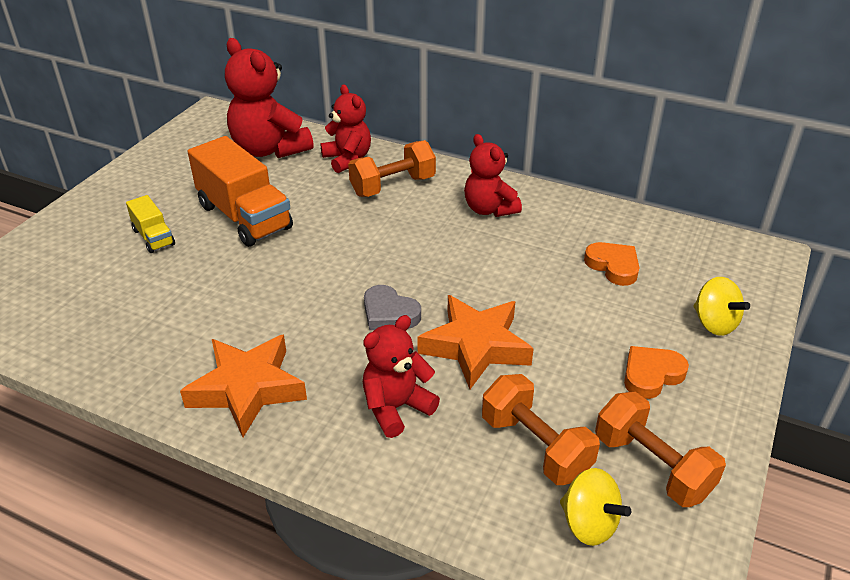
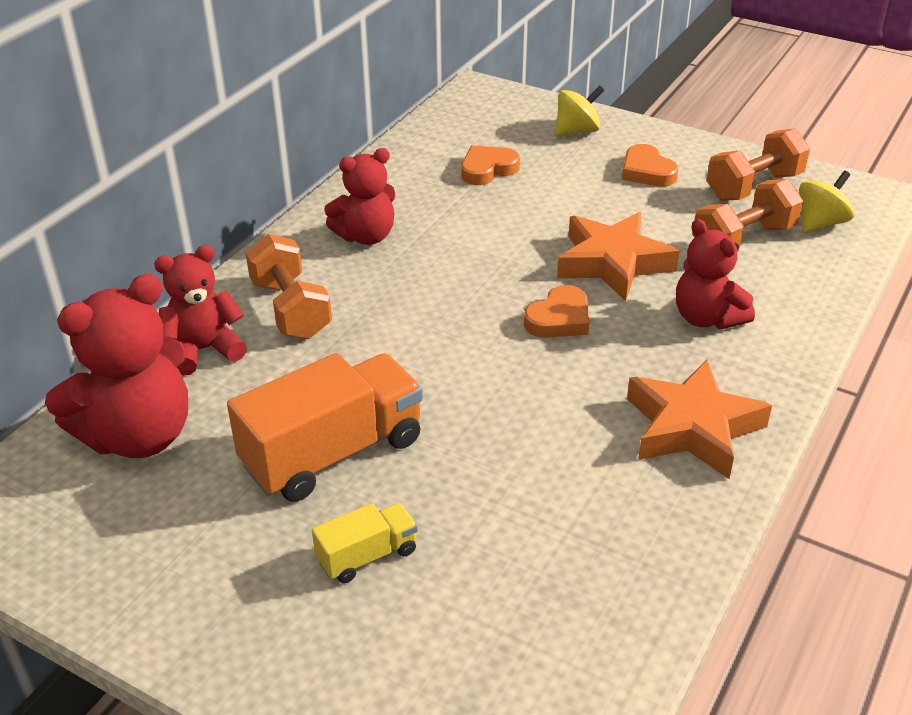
camera: 85 degrees left, 0 degrees up
(389, 313) = (559, 319): grey heart -> orange heart

